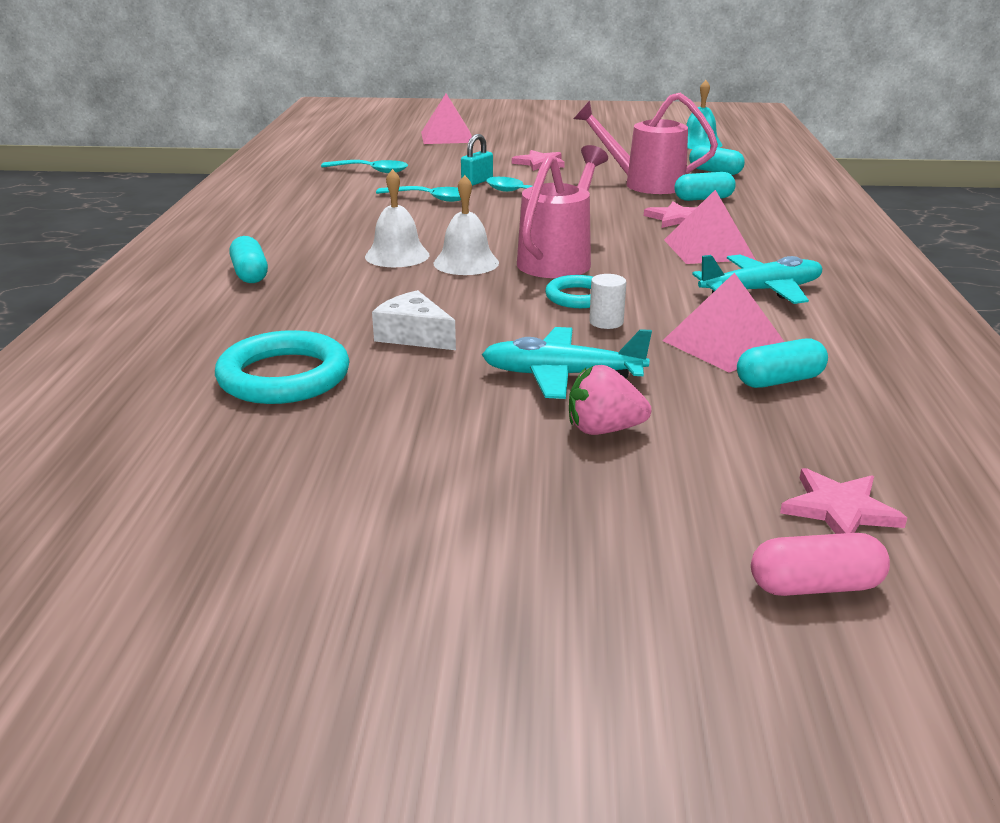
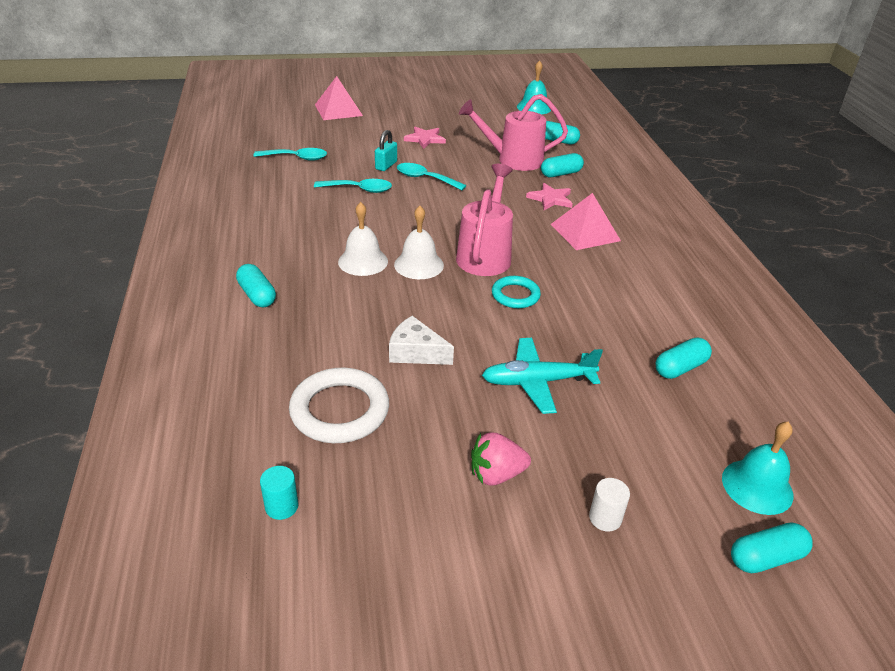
camera: 15 degrees left, 10 degrees up
(154, 452) = (281, 506): none -> turquoise cylinder
(284, 376) = (340, 410): turquoise ring -> white ring
(603, 430) = (587, 434): pink strawberry -> pink strawberry (496, 474)
(606, 322) = (545, 321): white cylinder -> white cylinder (605, 518)
(725, 344) = (633, 335): pink pyramid -> none
(761, 291) = (636, 275): turquoise plane -> none
(815, 586) = (766, 557): pink capsule -> turquoise capsule
(839, 509) = (757, 486): pink star -> turquoise bell

